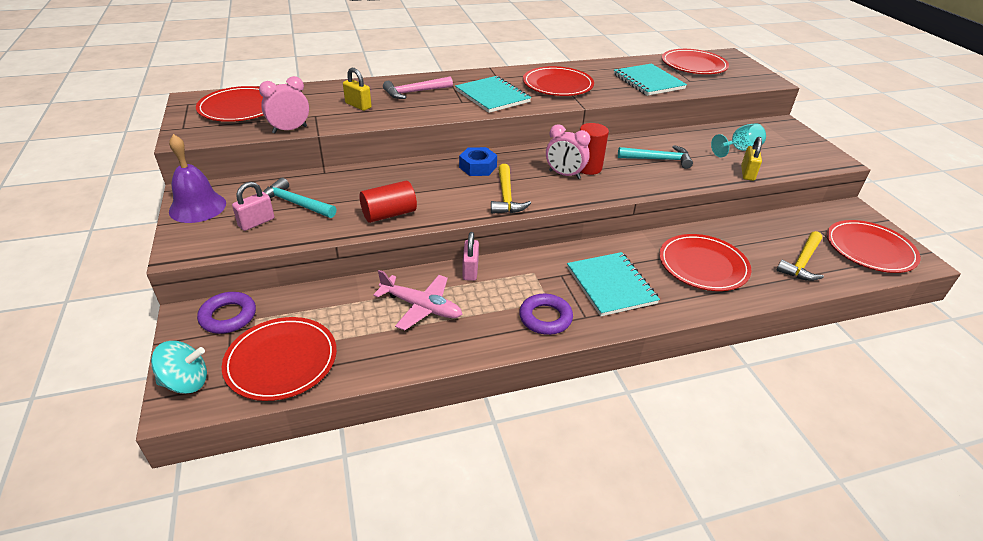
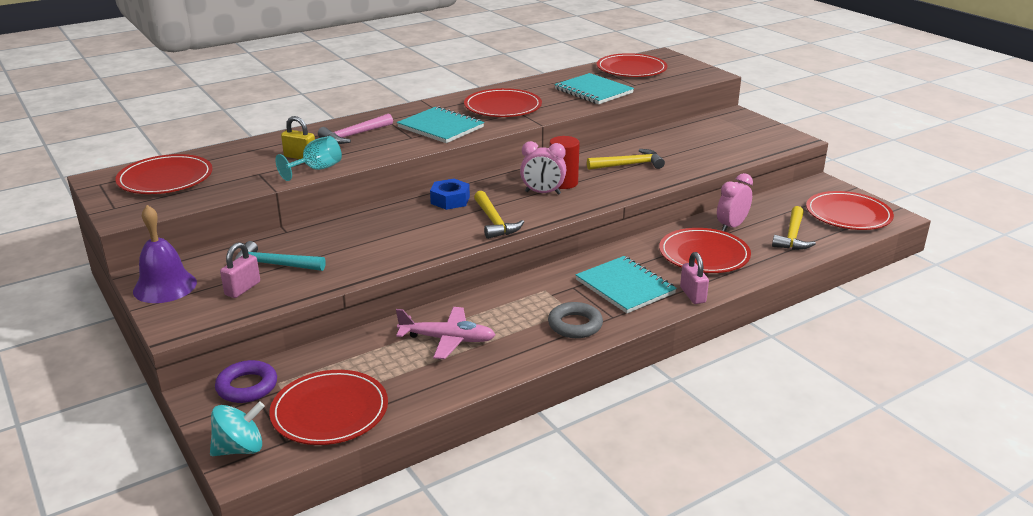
camera: 15 degrees left, 10 degrees down
(290, 129) = (240, 191): pink clock -> pink clock (731, 226)
(389, 214) = (382, 257): red cylinder -> none
(470, 270) = (480, 299): pink padlock -> pink padlock (692, 295)
(545, 318) = (575, 325): purple ring -> grey ring
(658, 159) = (629, 165): turquoise hammer -> yellow hammer
(739, 150) = (702, 144): turquoise goblet -> turquoise goblet (316, 169)
(747, 173) = (718, 163): yellow padlock -> none

